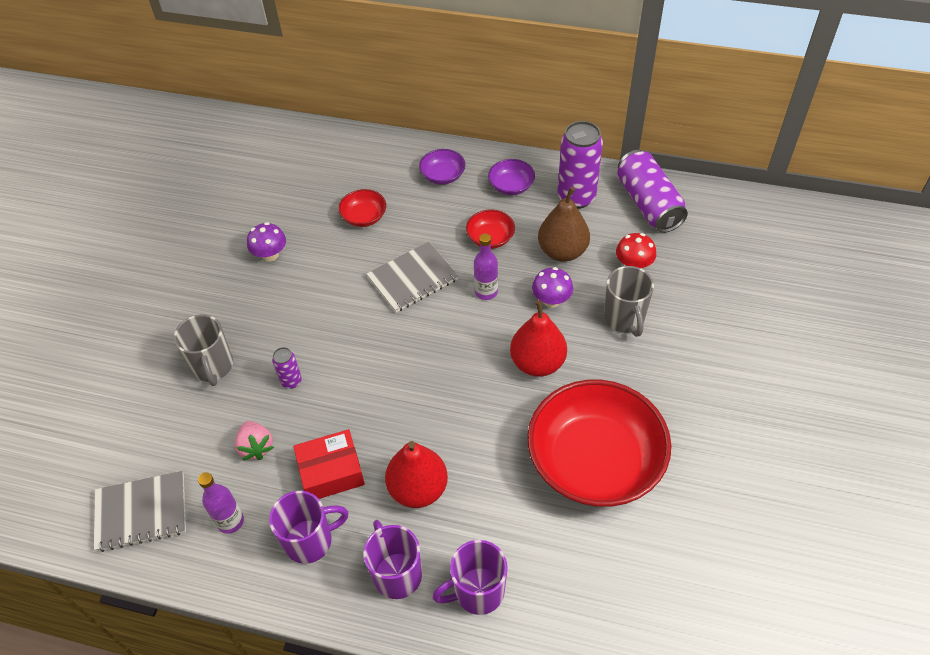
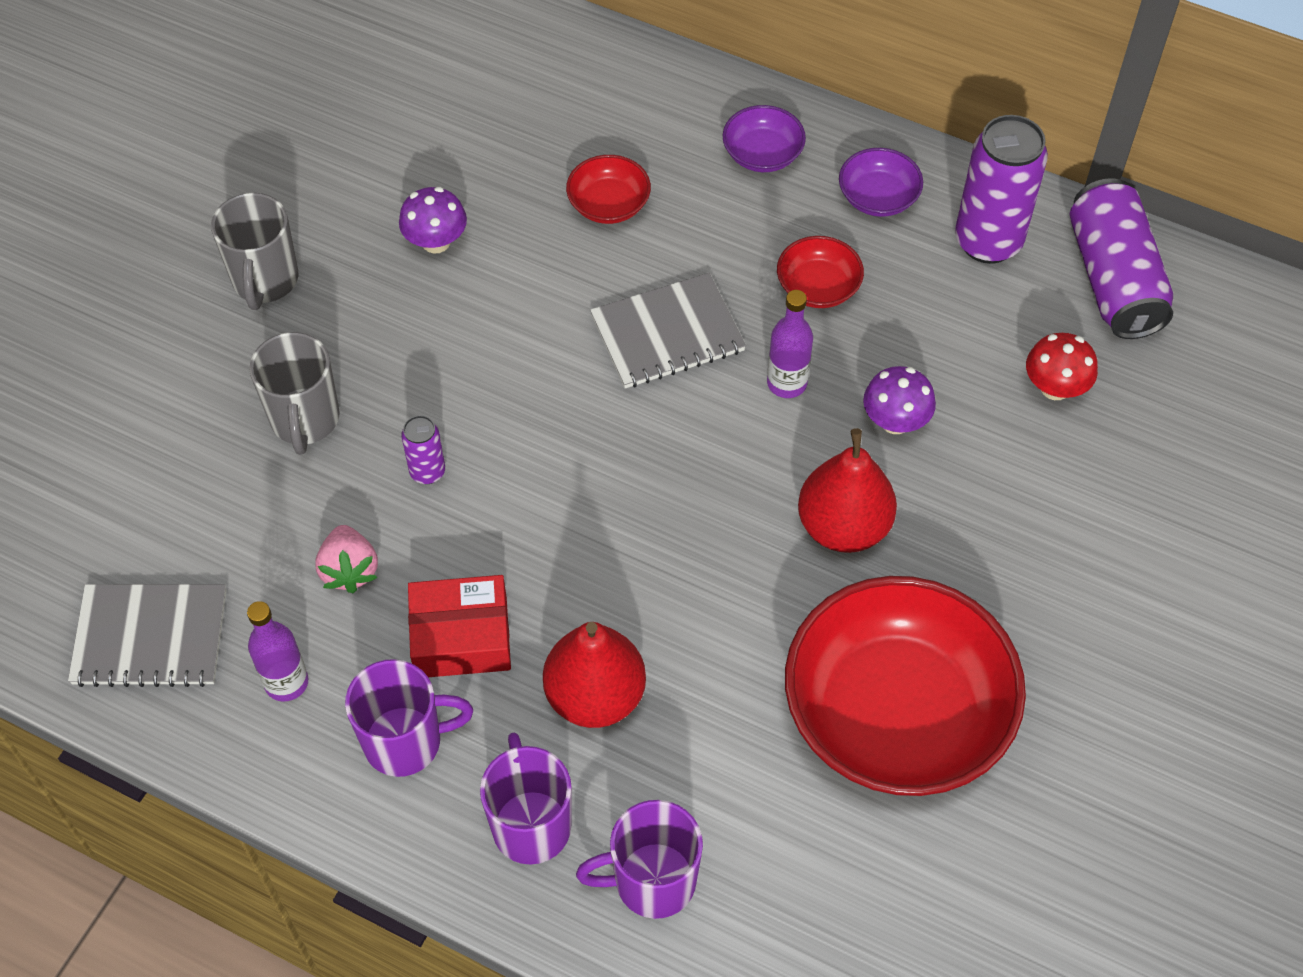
camera: 10 degrees right, 5 degrees up
(562, 251) = (937, 337): brown pear -> none
(624, 319) = (1012, 480): grey mug -> grey mug (265, 281)

